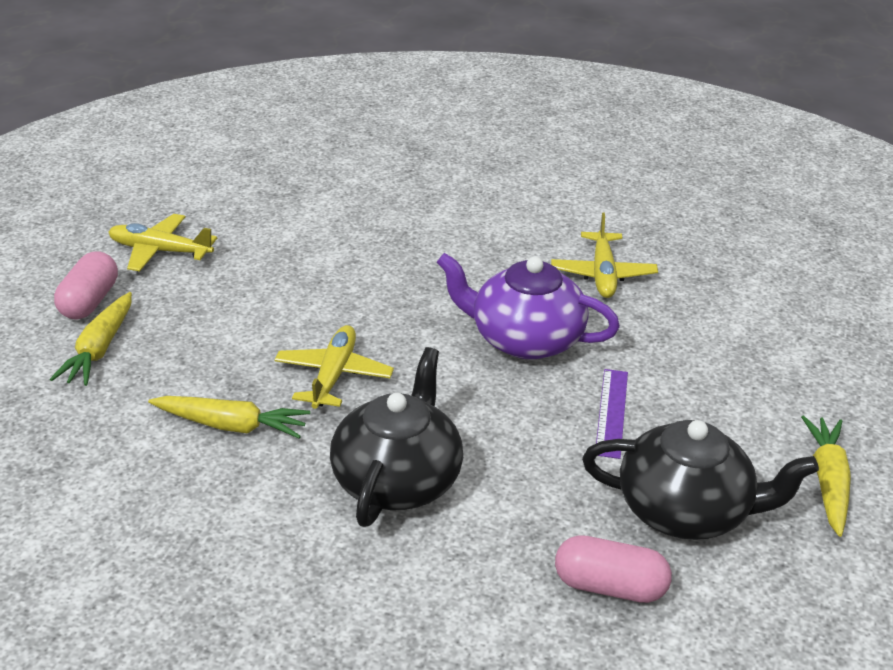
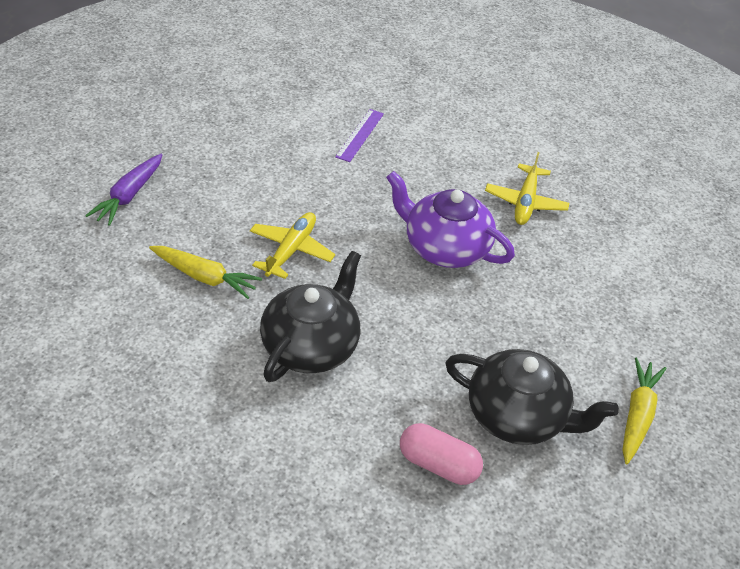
camera: 10 degrees right, 10 degrees up
(89, 301) = (132, 154): pink capsule -> none
(99, 349) = (129, 196): yellow carrot -> purple carrot
(160, 251) = (195, 121): yellow plane -> none
(612, 412) = (490, 323): purple ruler -> purple ruler (360, 135)

